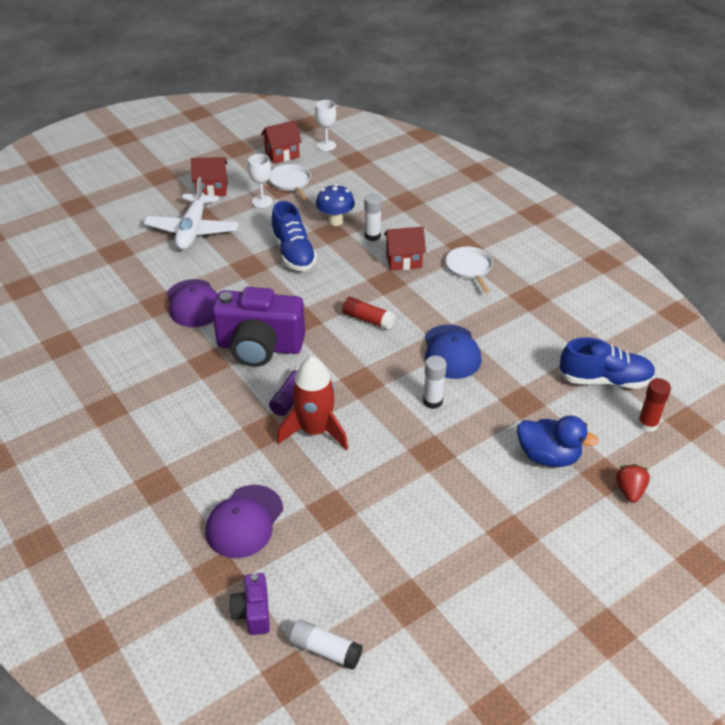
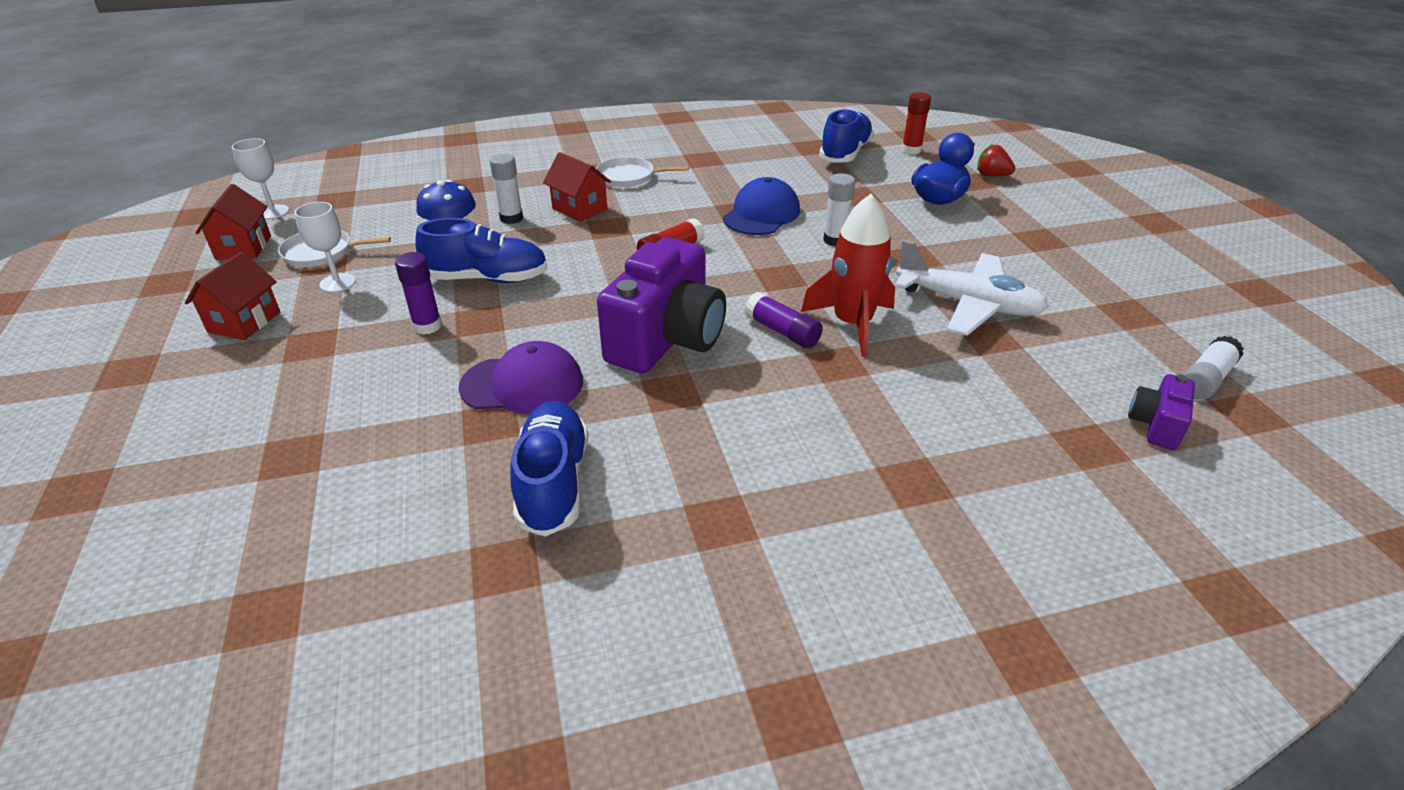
camera: 70 degrees left, 5 degrees down
(119, 341) = (553, 482): none -> blue shoe
(192, 230) = (332, 358): white plane -> white plane (968, 305)
(234, 250) = (427, 326): none -> purple glue stick
(244, 521) = (1001, 407): purple cap -> none
(253, 612) = (1156, 425): purple camera -> purple camera turned 105 degrees clockwise
(403, 260) = (579, 209): red house -> red house turned 60 degrees counterclockwise
(451, 352) = (761, 214): blue cap -> blue cap turned 75 degrees counterclockwise

